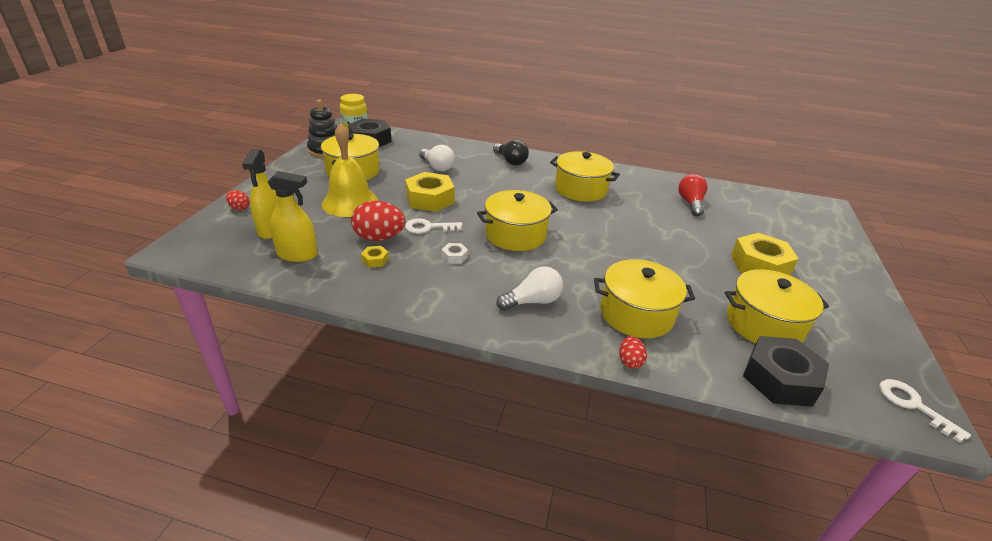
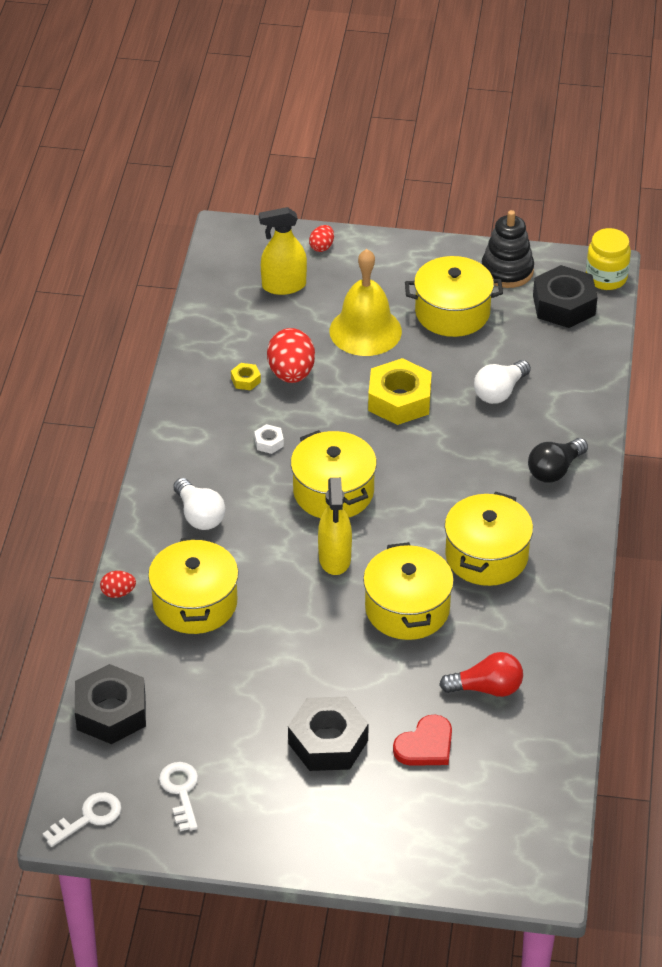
camera: 85 degrees right, 10 degrees up
(297, 255) = (240, 320): yellow spray bottle -> yellow spray bottle (335, 558)
(428, 227) = (327, 410): white key -> white key (181, 791)
(745, 229) = (425, 745): none -> red heart
(759, 265) = (328, 742): yellow nut -> black nut
(764, 324) = (199, 718): yellow pot -> yellow pot (407, 609)

